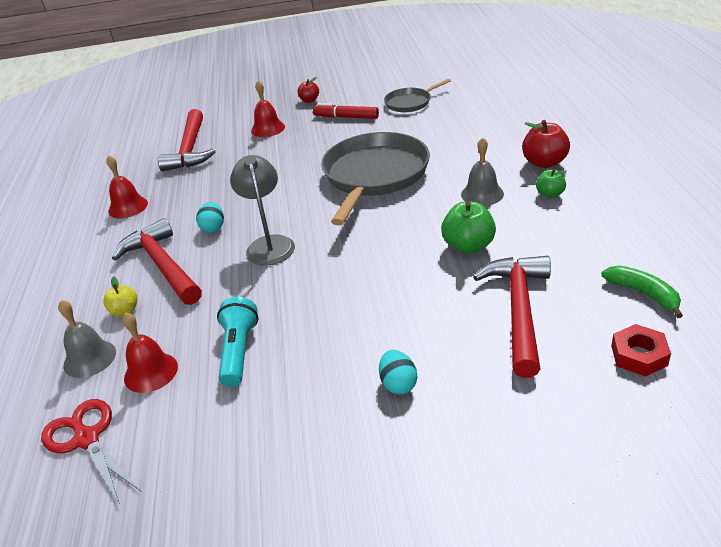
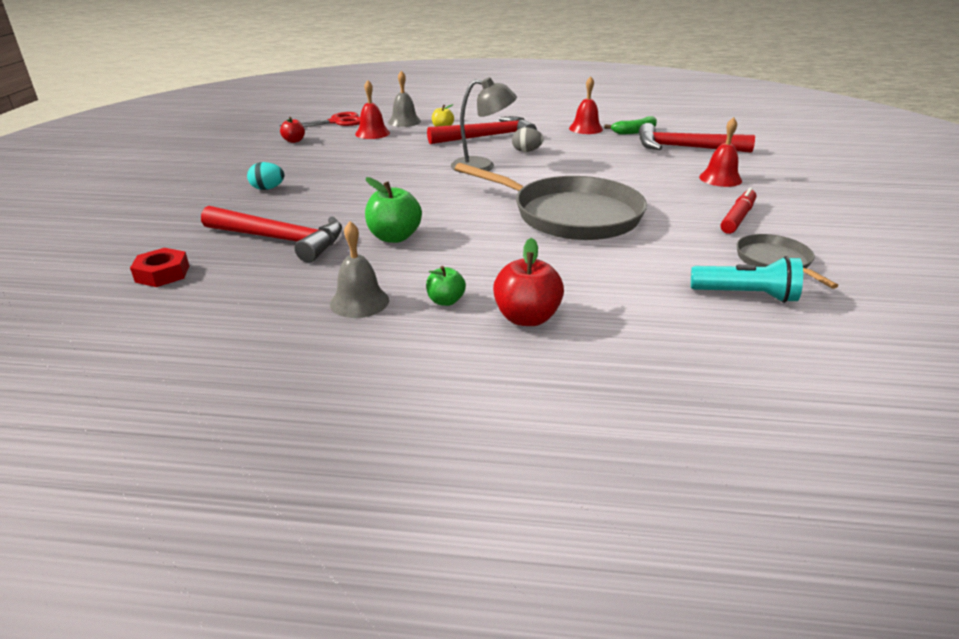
camera: 100 degrees right, 5 degrees down
(213, 228) = (526, 151): turquoise egg -> grey egg
(238, 351) = (362, 152): turquoise flashlight -> turquoise flashlight (746, 295)
(309, 100) = (800, 203): red apple -> red apple (294, 141)
(482, 194) = (483, 262): grey bell -> grey bell (359, 302)
(643, 294) = (221, 301): green banana -> green banana (634, 132)

